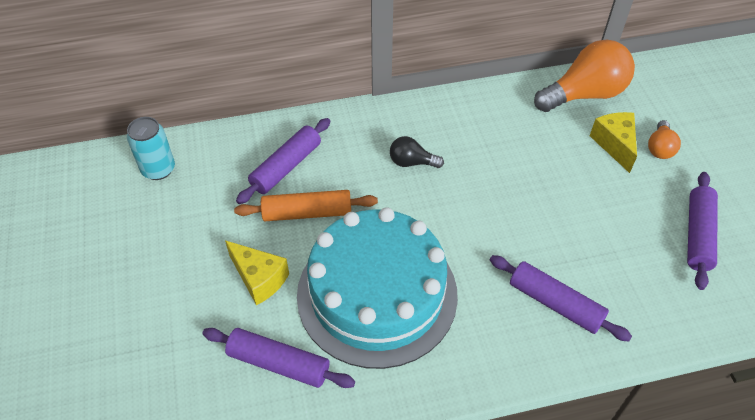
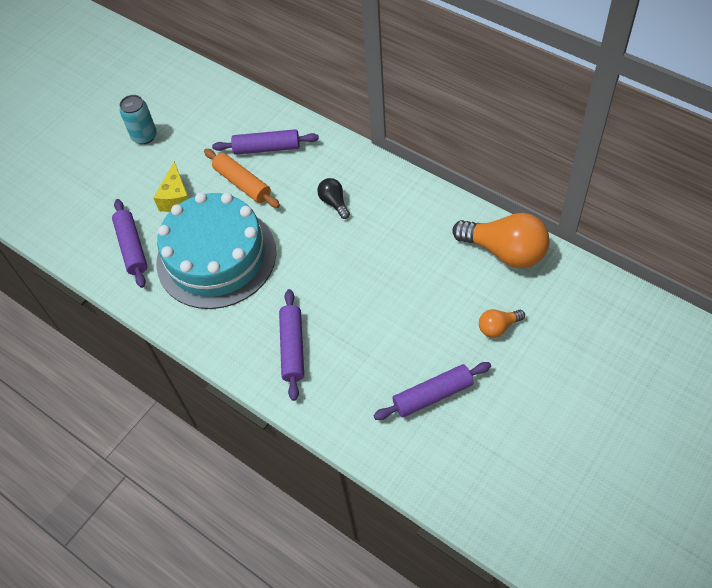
camera: 55 degrees right, 5 degrees up
(158, 169) = (206, 97): turquoise can -> turquoise can (144, 136)
(614, 145) = (471, 299): yellow cheese -> none

